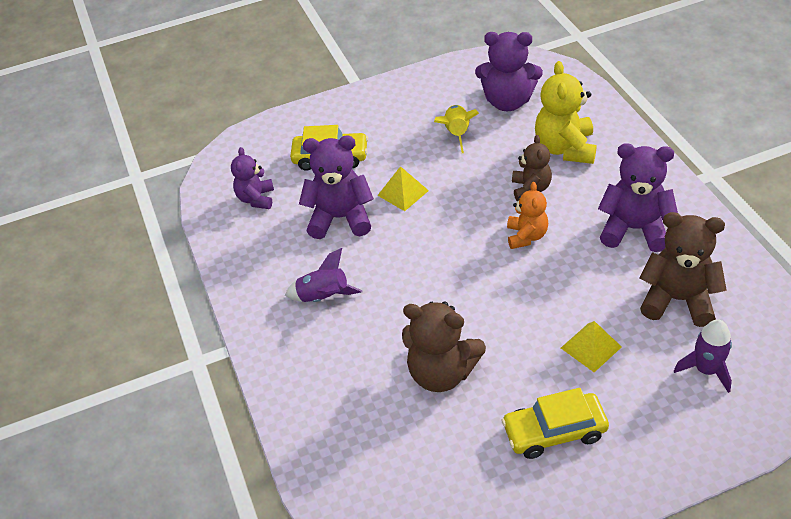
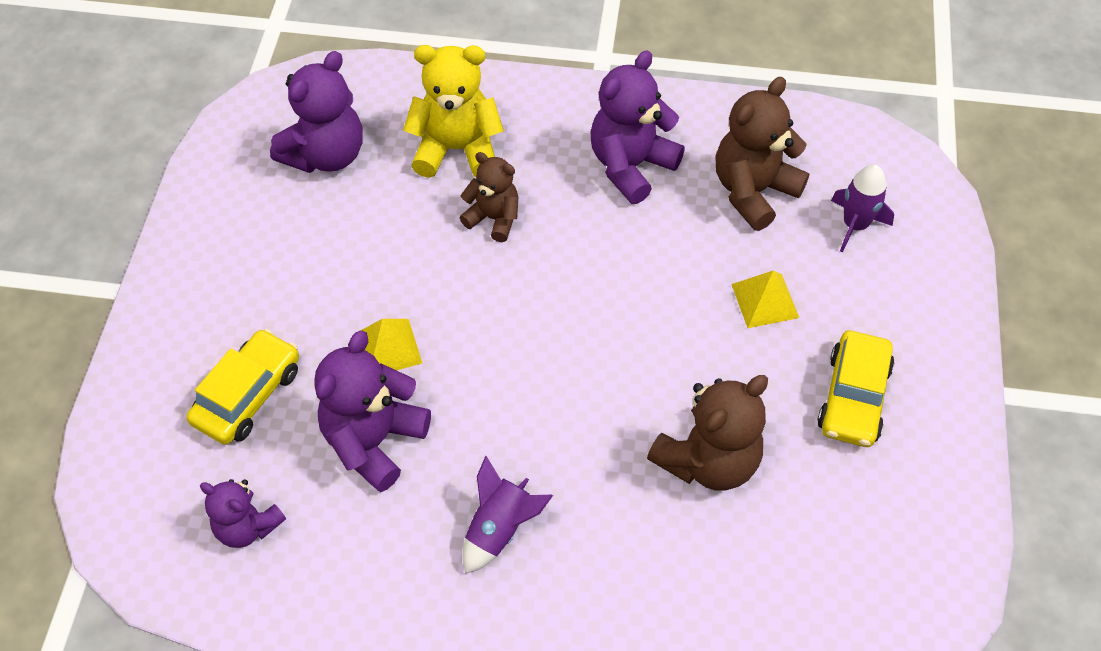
camera: 65 degrees left, 10 degrees up
(457, 134) = (334, 236): yellow rocket -> none
(526, 236) = (564, 265): orange teddy bear -> none
(565, 148) = (457, 150): yellow teddy bear -> yellow teddy bear turned 150 degrees clockwise

